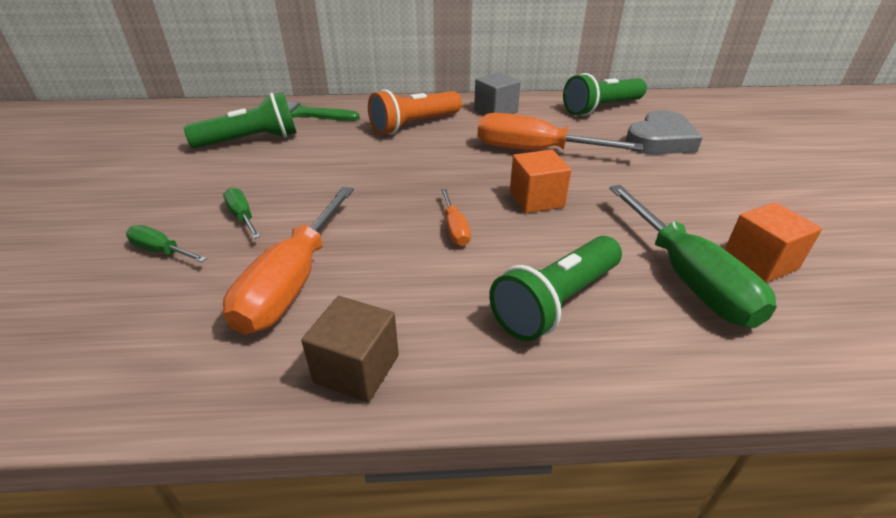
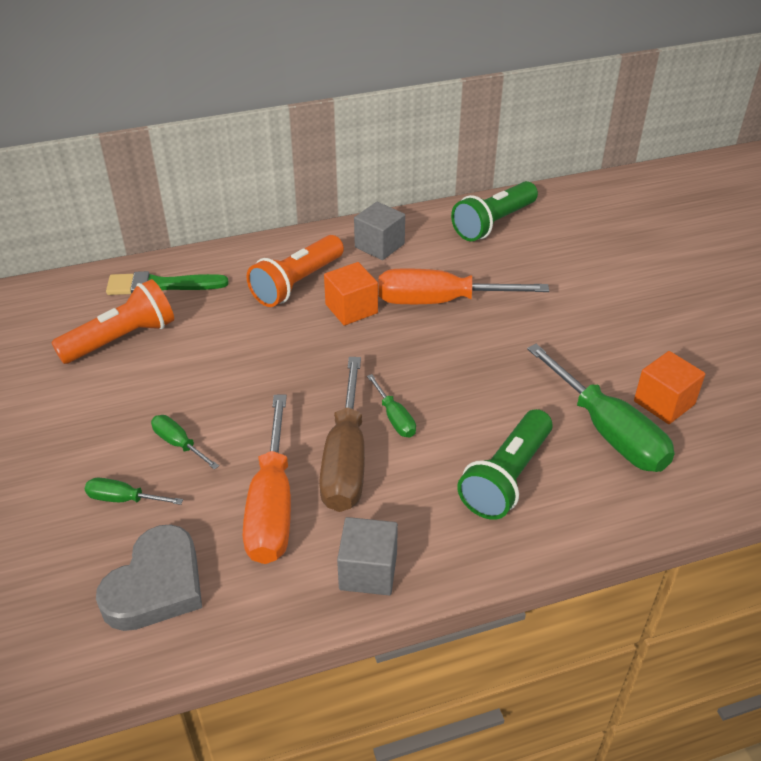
camera: 15 degrees left, 5 degrees up
(251, 140) = (121, 339): green flashlight -> orange flashlight
(356, 369) = (368, 571): brown cube -> grey cube
(389, 255) = (346, 459): none -> brown screwdriver
(455, 229) = (394, 418): orange screwdriver -> green screwdriver
(536, 199) = (459, 367): orange cube -> orange cube (351, 309)
(660, 140) = (562, 264): grey heart -> grey heart (156, 585)

